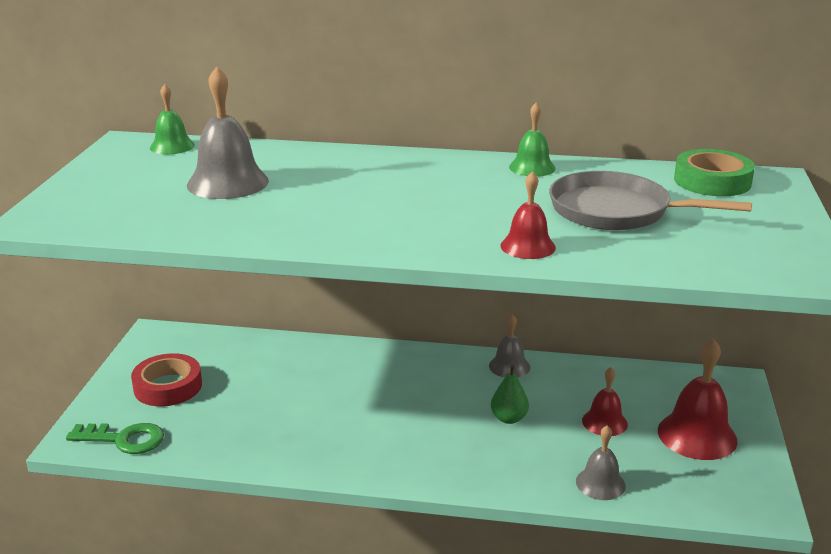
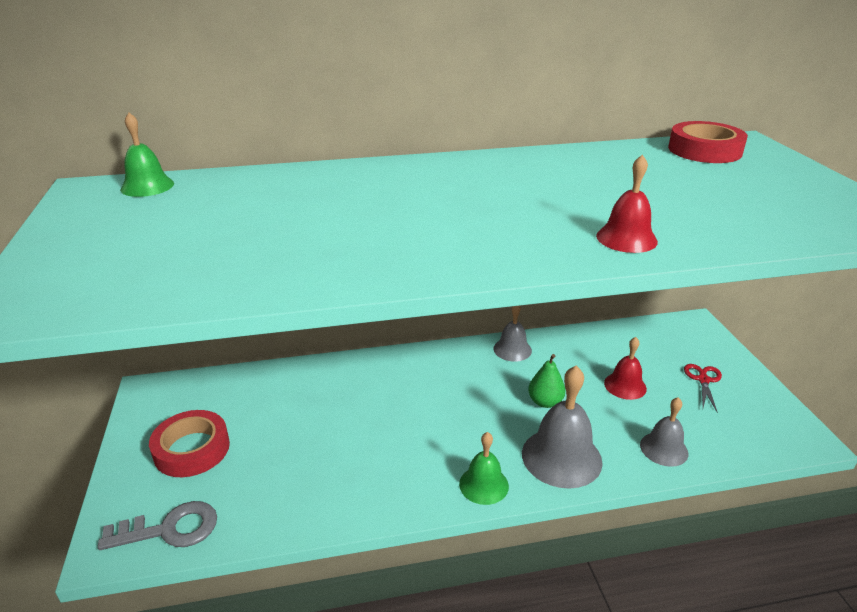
camera: 20 degrees left, 5 degrees up
(124, 439) = (170, 529): green key -> grey key
(227, 182) = (244, 218): grey bell -> grey bell (561, 457)
(532, 167) = (542, 159): green bell -> green bell (483, 485)
(615, 211) = (661, 189): grey pan -> none
(697, 435) = (703, 380): red bell -> red scissors
(712, 181) = (704, 150): green tape -> red tape

